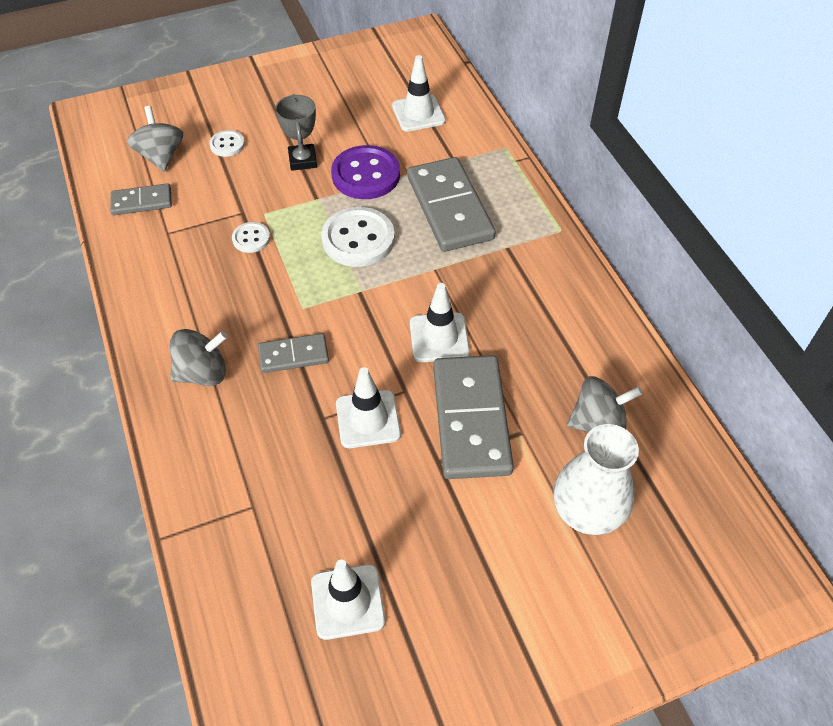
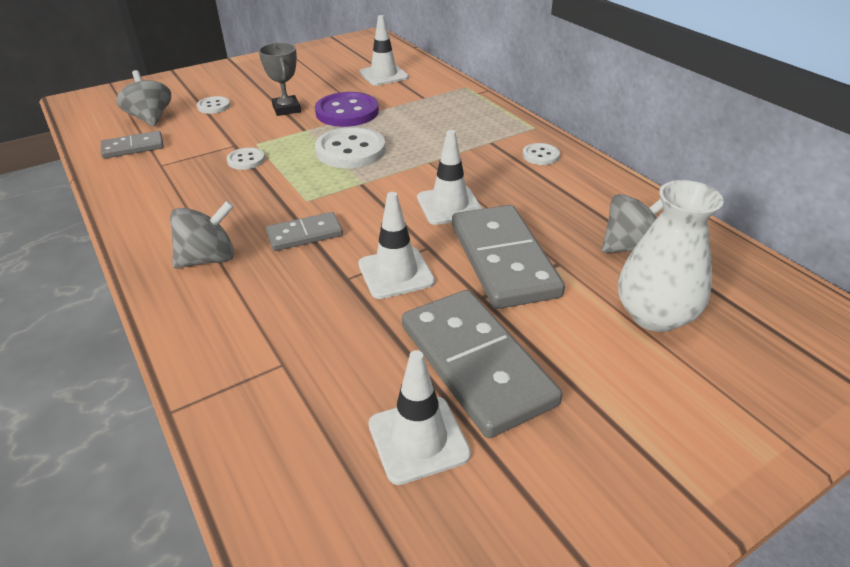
camera: 10 degrees left, 15 degrees down
(450, 208) = (430, 124): grey domino -> grey domino (476, 364)
(553, 277) = (540, 155): none -> white button

